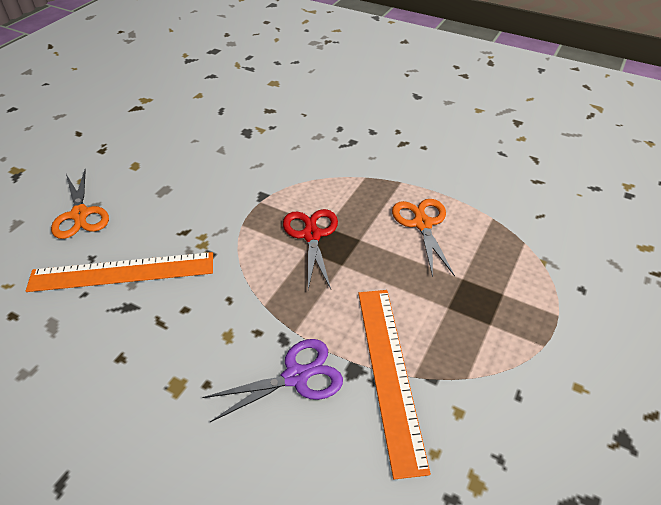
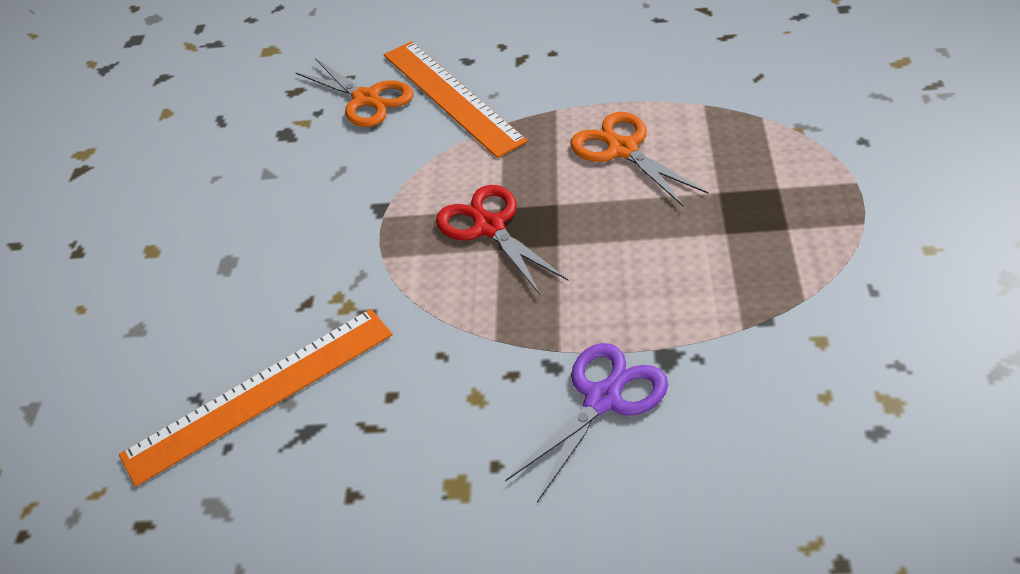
camera: 20 degrees left, 0 degrees up
(80, 215) = (125, 352): orange scissors -> orange scissors (366, 99)
(389, 373) = (711, 338): orange ruler -> orange ruler (451, 96)

